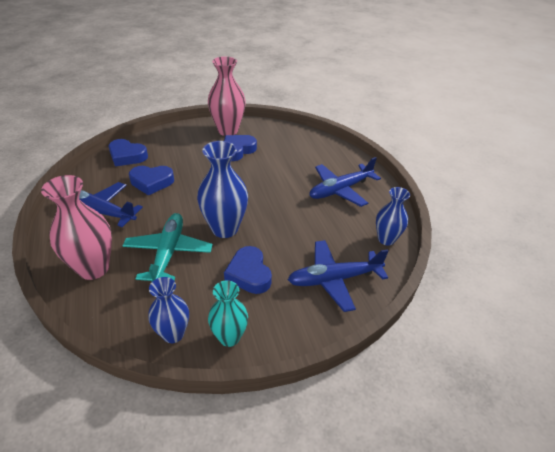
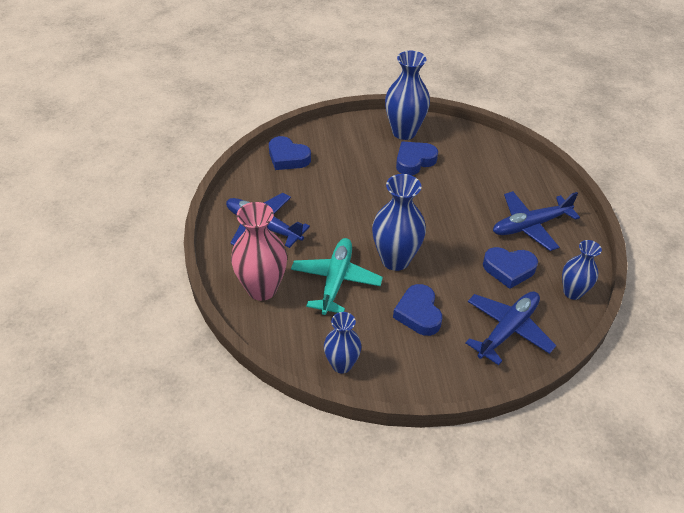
camera: 10 degrees right, 5 degrees up
(152, 182) = (316, 194): blue heart -> blue heart (509, 269)
(228, 130) = (404, 132): pink vase -> blue vase
(229, 337) = (395, 375): turquoise vase -> none
(334, 279) = (507, 330): blue plane -> blue plane turned 135 degrees clockwise

